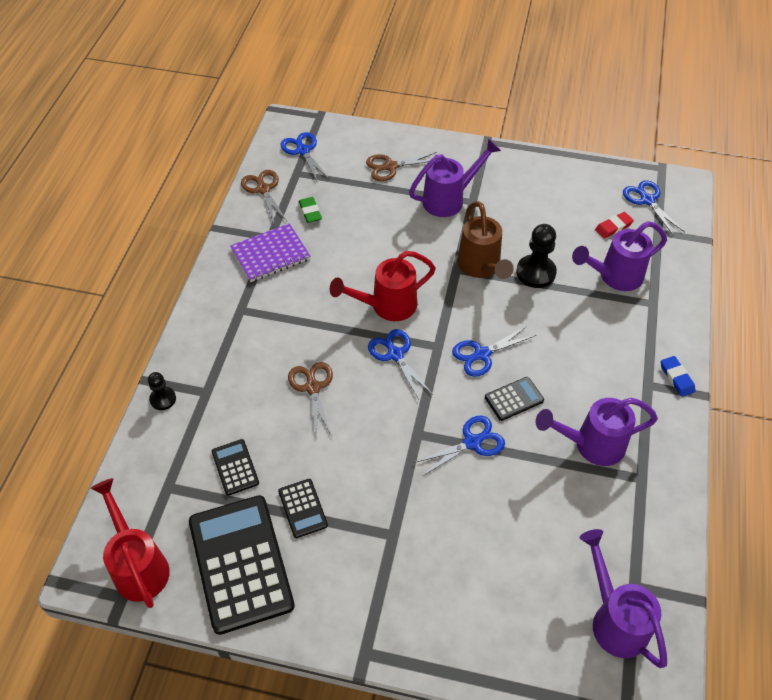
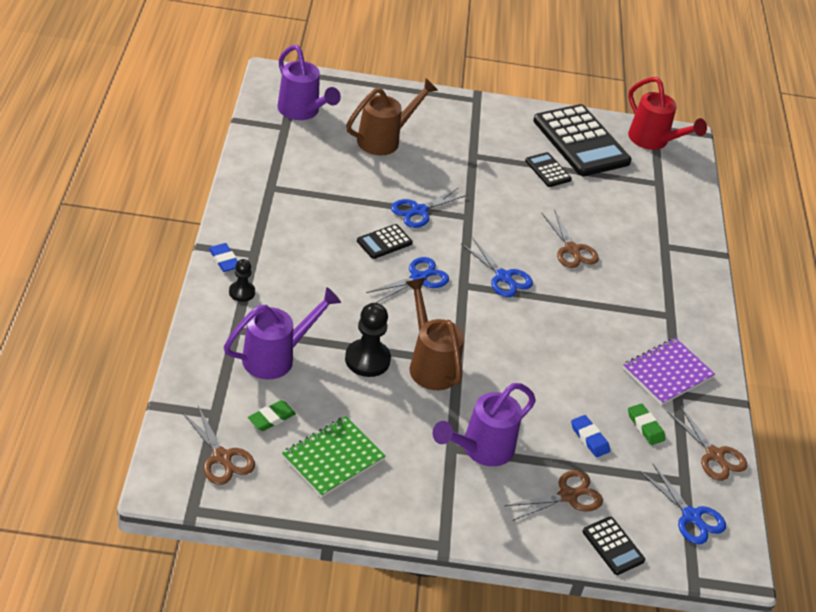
camera: 165 degrees right, 10 degrees down
(163, 399) = (699, 240): black pawn -> black pawn (242, 292)
(235, 467) = (612, 195): black calculator -> black calculator (613, 546)
(360, 204) = (589, 438): none -> blue eraser
(386, 306) = (524, 321): red watering can -> none
(504, 563) = (385, 139): none -> brown watering can
(564, 197) = (333, 458): none -> green notebook
(591, 445) = (313, 209): purple watering can -> none
(613, 227) = (271, 418): red eraser -> green eraser
(647, 200) = (222, 457): blue scissors -> brown scissors

